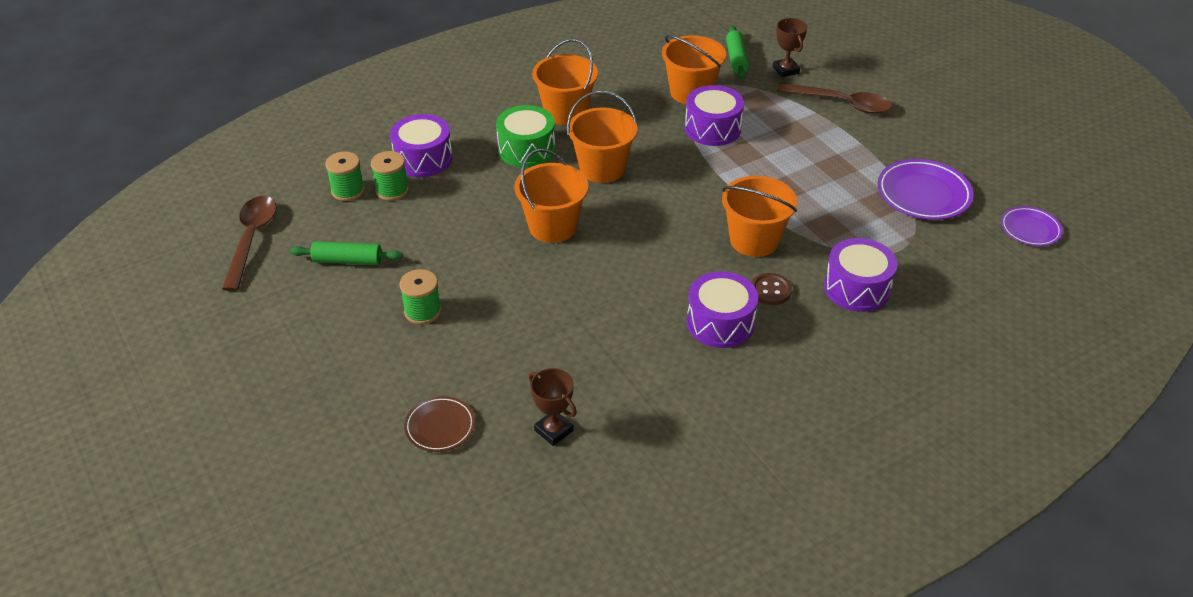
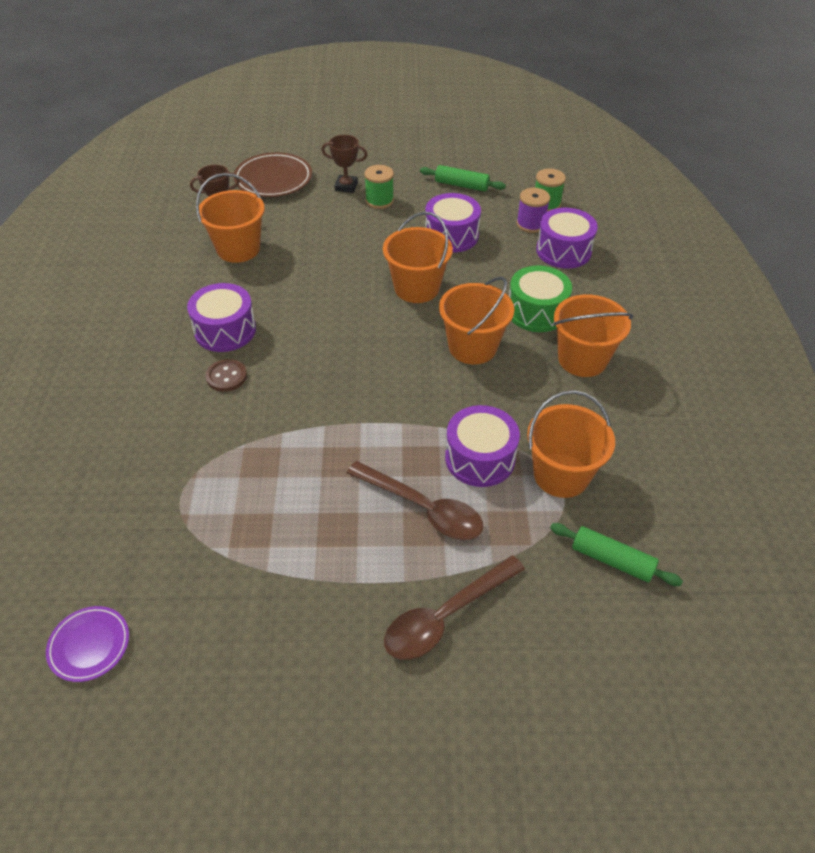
camera: 120 degrees right, 5 degrees up
(251, 239) = (519, 154): brown spoon -> brown spoon (423, 508)
(347, 260) = (461, 185): green rolling pin -> green rolling pin turned 75 degrees clockwise
(392, 190) = (530, 224): green spool -> purple spool
(440, 427) = (273, 179): brown plate -> brown plate, size x1.63
(754, 240) = (292, 399): orange bucket -> orange bucket (238, 249)
(785, 70) = (556, 600): brown trophy -> brown trophy (346, 186)
(857, 288) = (172, 434): purple drum -> purple drum (451, 235)
(923, 194) = (229, 581): purple plate -> none

